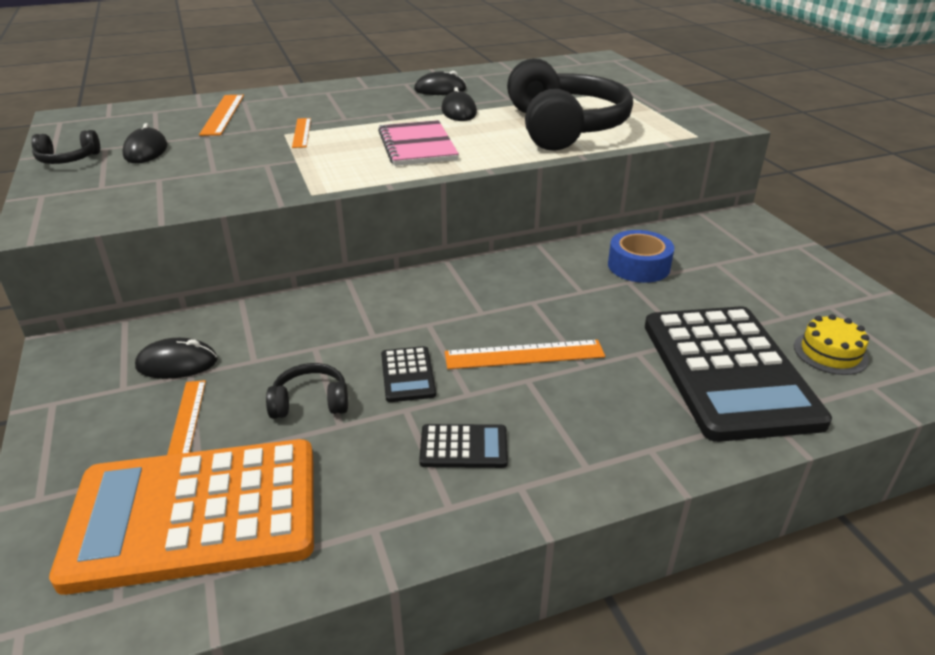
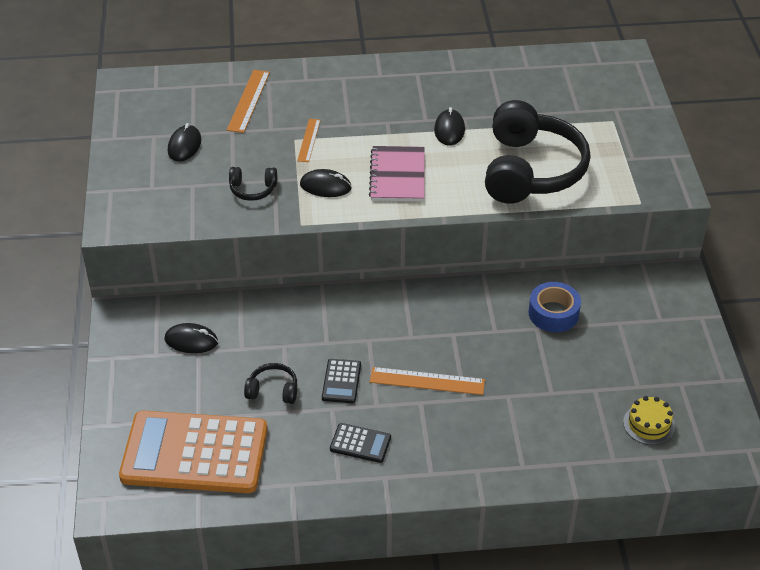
camera: 15 degrees right, 10 degrees up
(68, 159) = (127, 147): black headphones -> black headphones (253, 189)
(187, 418) = (194, 386): orange ruler -> none
(440, 90) = (445, 90): black mouse -> black mouse (325, 186)
(727, 372) = (563, 424): black calculator -> none

